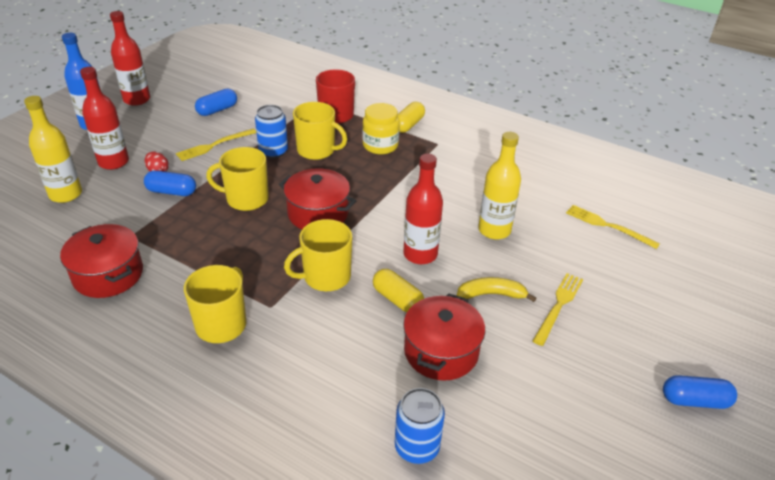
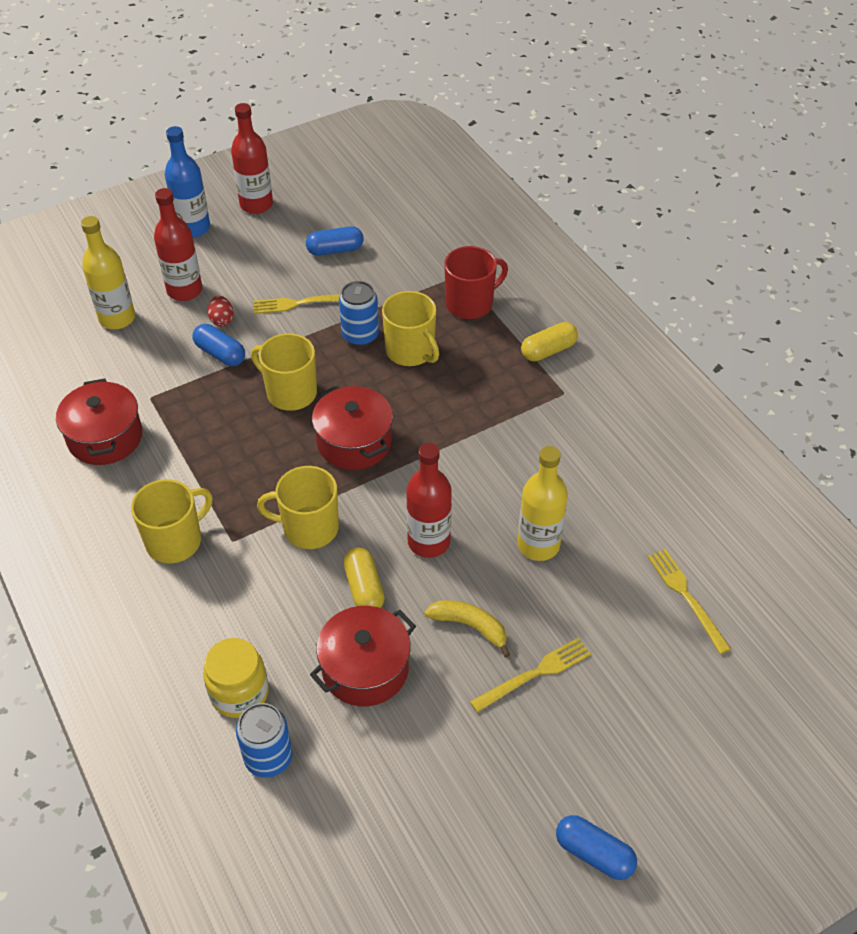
camera: 30 degrees right, 10 degrees up
(380, 145) = (490, 371): yellow jar -> yellow jar (239, 693)

